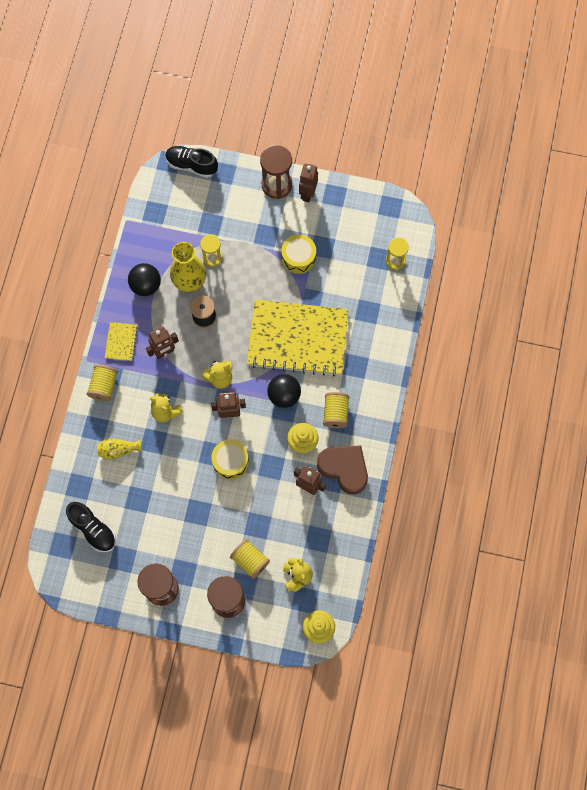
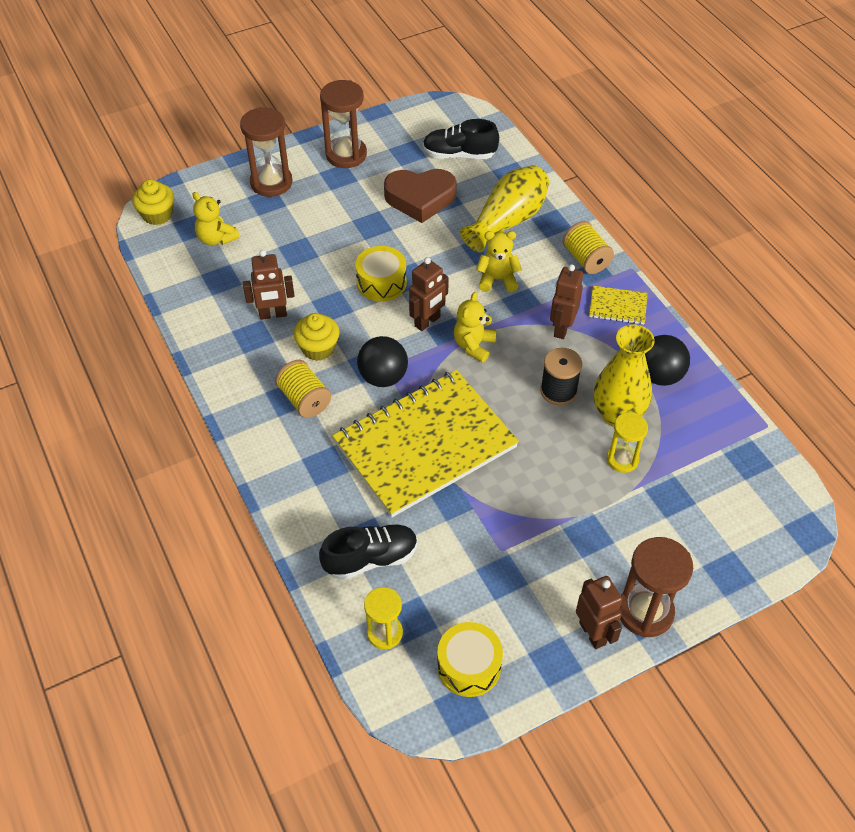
camera: 140 degrees right, 20 degrees down
(118, 450) = (507, 221): yellow vase -> yellow vase, size x1.81
(121, 342) = (618, 306): yellow notebook -> yellow notebook turned 45 degrees counterclockwise
(191, 165) = (778, 550): black shoe -> black shoe (370, 559)
(250, 560) = (278, 222): yellow spool -> none
(298, 257) = (518, 538): yellow drum -> yellow drum (469, 666)
(344, 469) = (245, 355): brown heart -> brown heart (420, 199)

